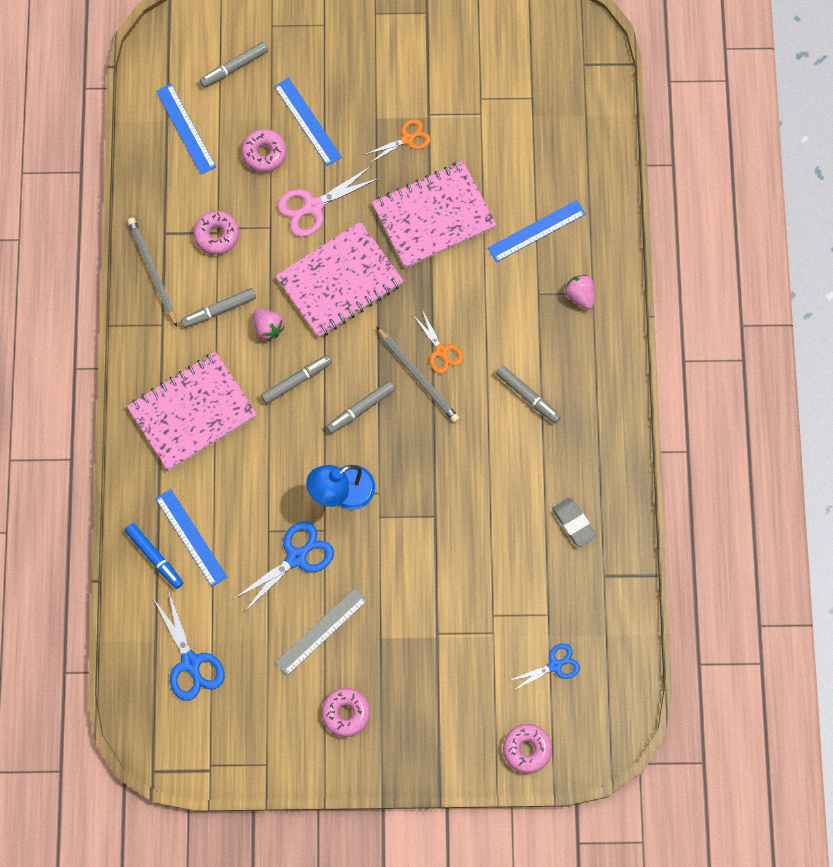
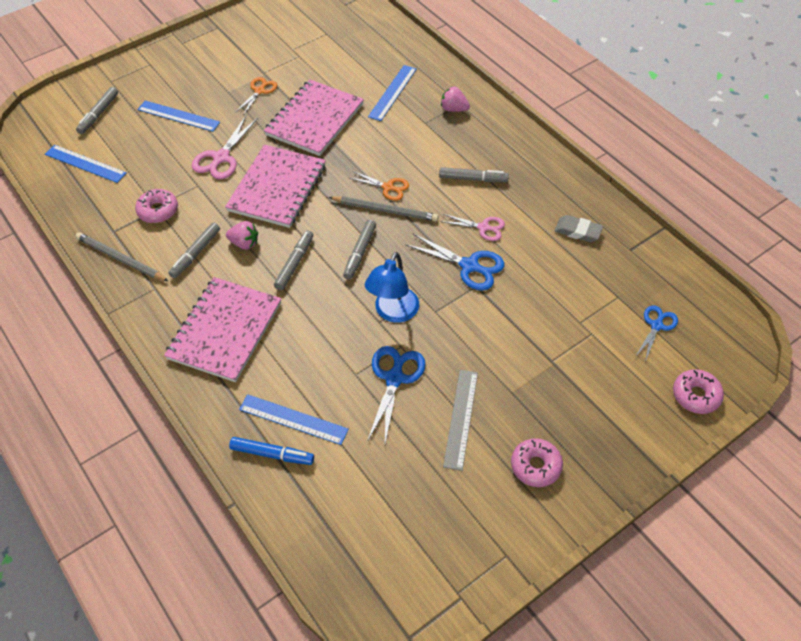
camera: 35 degrees left, 20 degrees down
(190, 662) = (370, 517): blue scissors -> blue scissors (469, 266)
(264, 153) = (159, 147): pink donut -> none
(491, 458) = (483, 227): none -> pink scissors

